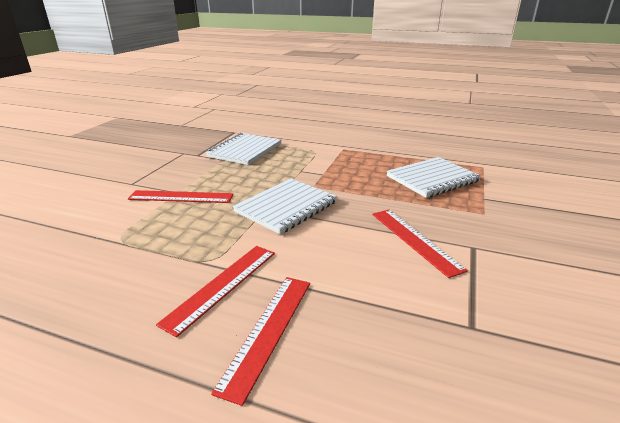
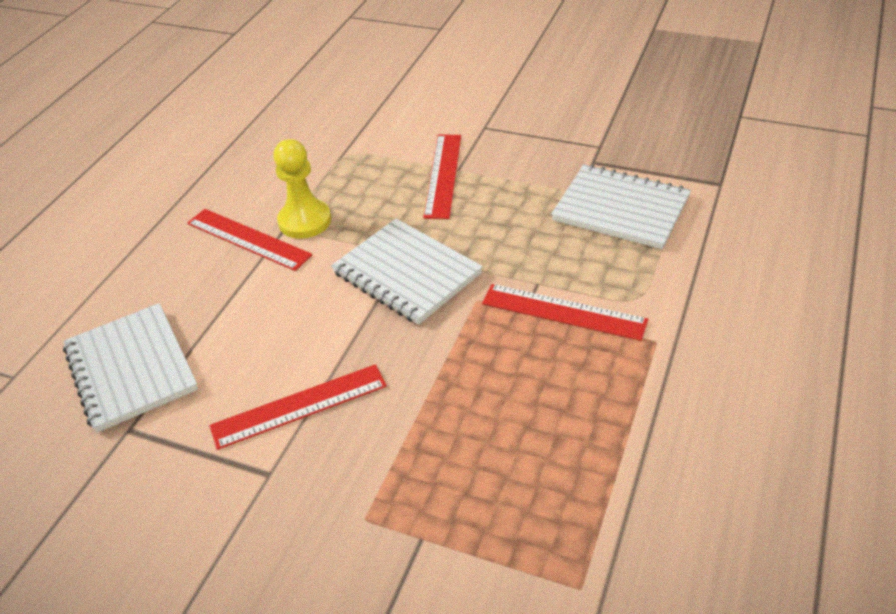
camera: 95 degrees right, 15 degrees up
(208, 254) = (305, 221): none -> yellow pawn
(268, 331) = (176, 277): red ruler -> red ruler (563, 312)
(432, 179) = (507, 470): white notebook -> white notebook (131, 369)

